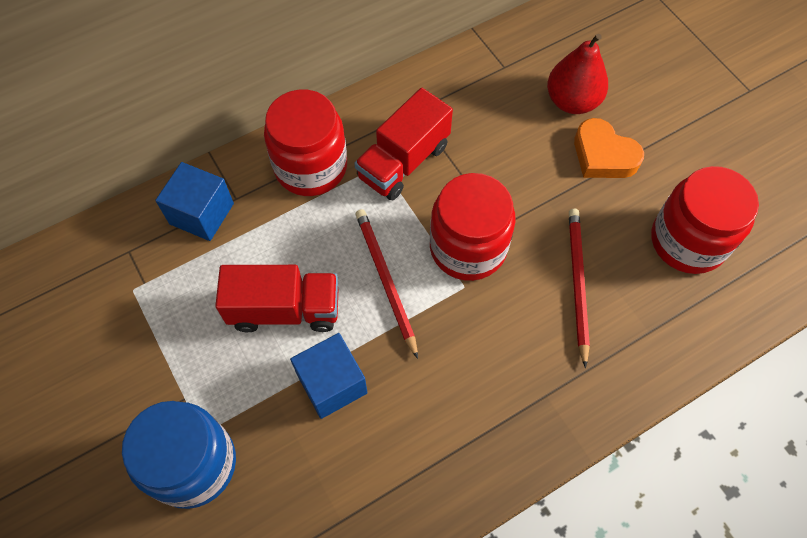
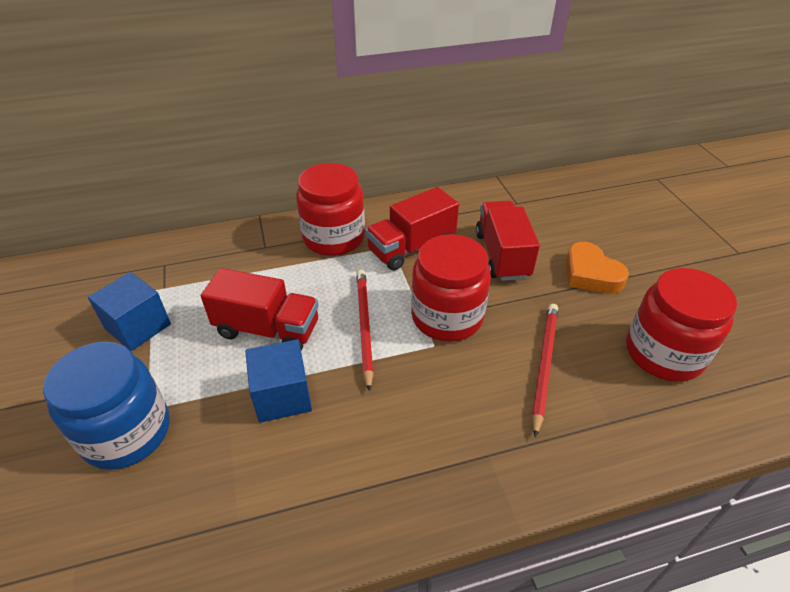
camera: 15 degrees right, 20 degrees down
(201, 213) = (233, 251): blue cube -> blue cube (138, 326)
(505, 150) = (502, 255): none -> red truck
(572, 101) = (570, 233): red pear -> none

